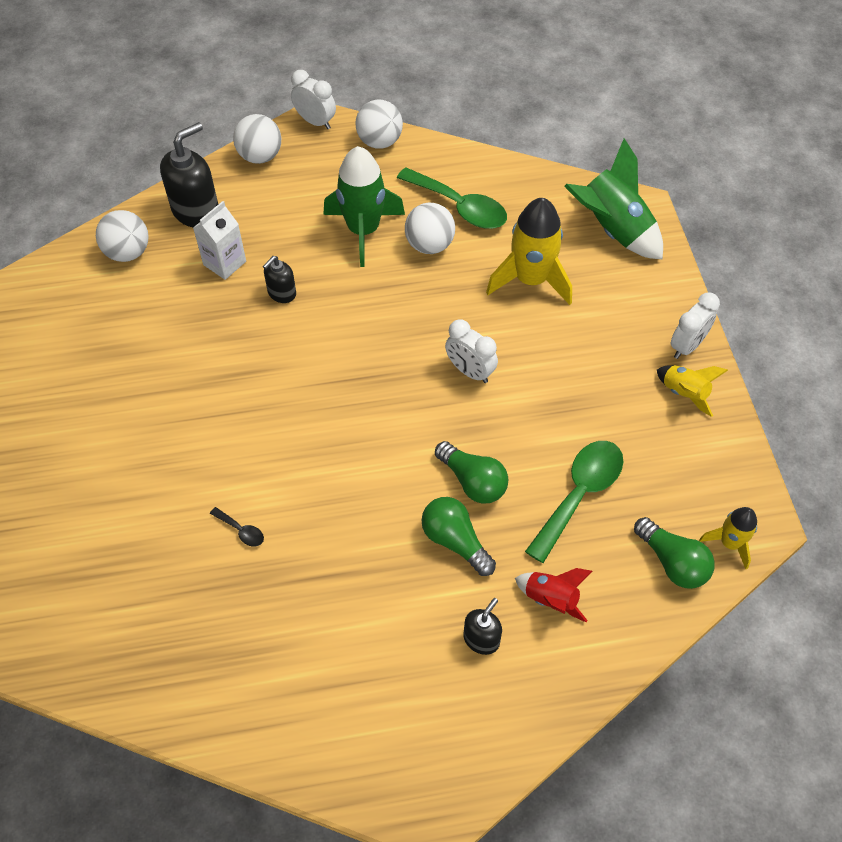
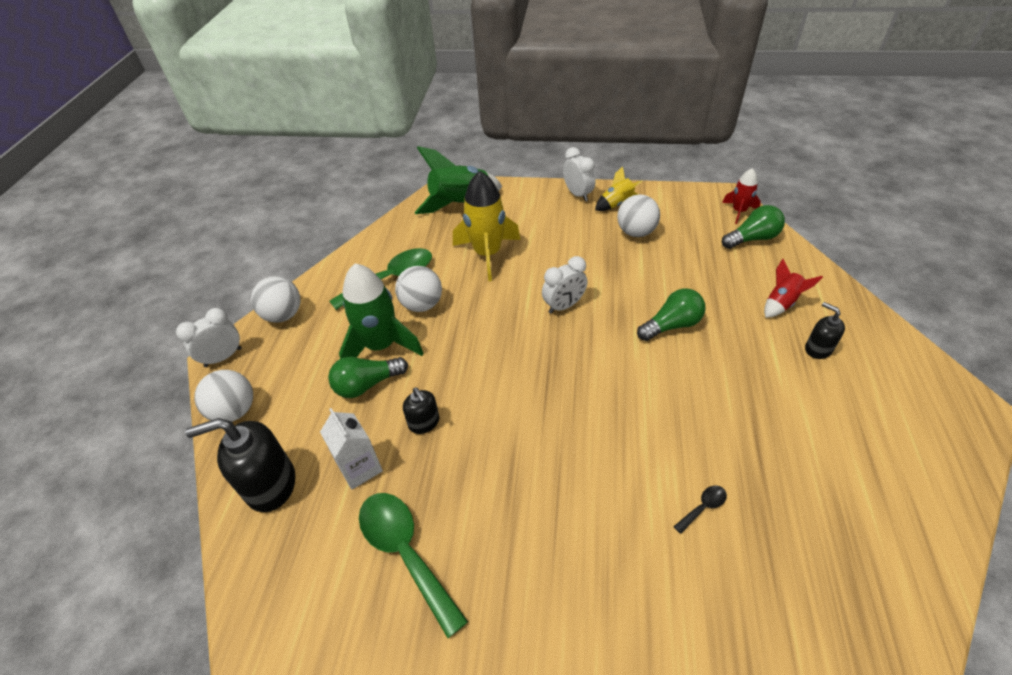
camera: 70 degrees left, 10 degrees down
(128, 252) = (289, 571): white ball -> white ball (636, 232)
(196, 211) = (270, 485): black soap dispenser -> black soap dispenser turned 75 degrees counterclockwise
(455, 541) = (727, 347): green light bulb -> green light bulb (367, 384)
(579, 494) = (691, 270): green spoon -> green spoon (405, 552)
(729, 543) = (739, 211): yellow rocket -> red rocket

